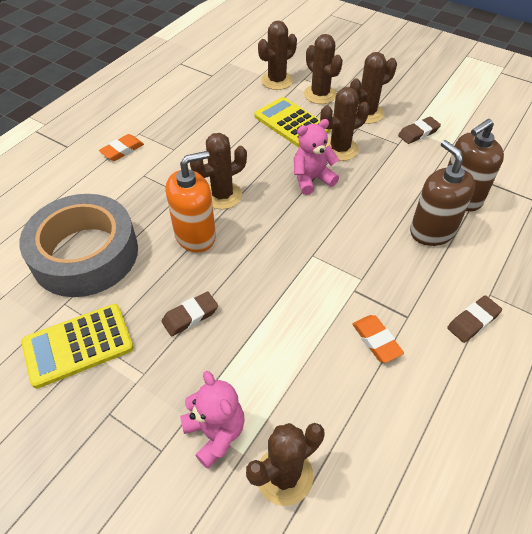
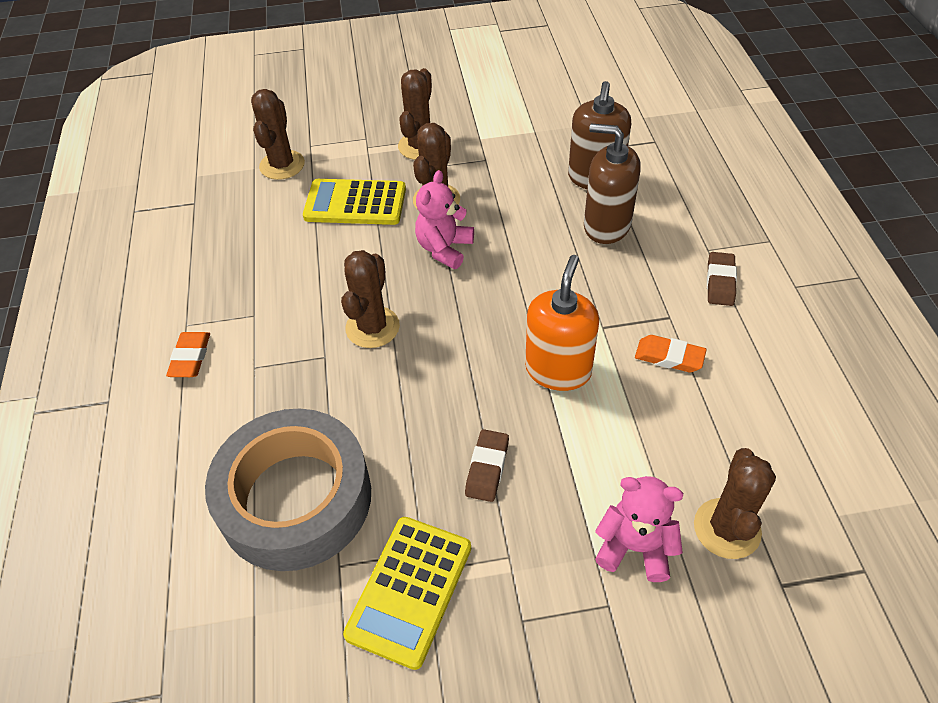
camera: 40 degrees left, 0 degrees up
(195, 235) = (395, 388): orange soap dispenser -> orange soap dispenser (558, 370)
(320, 94) = (349, 153): brown cactus -> none
(418, 133) = (492, 137): brown eraser -> none

